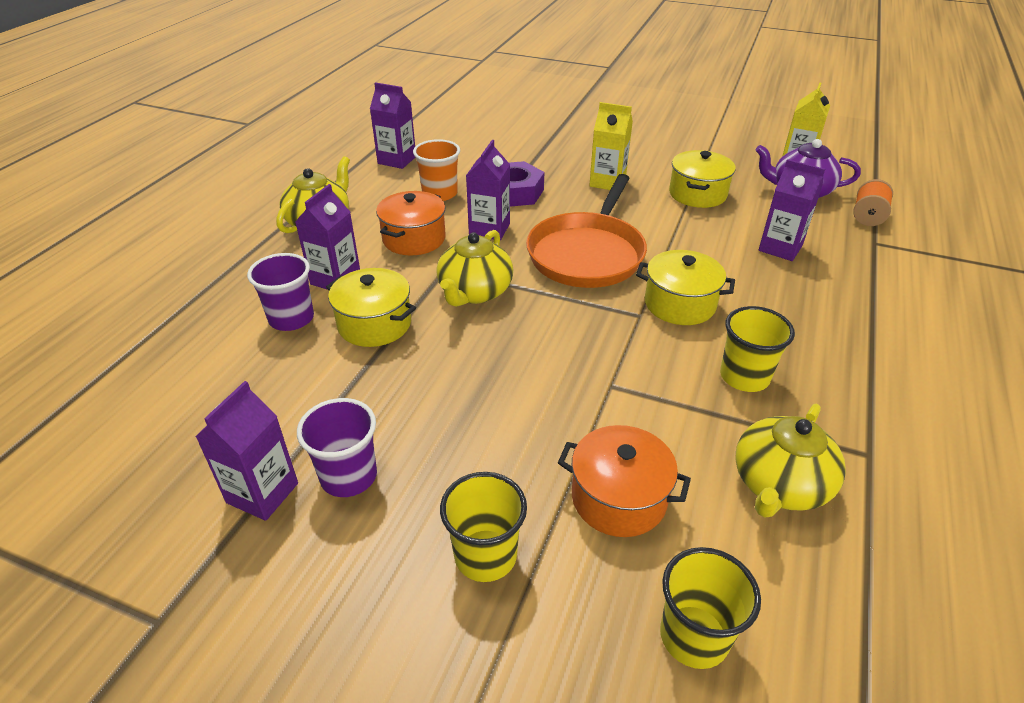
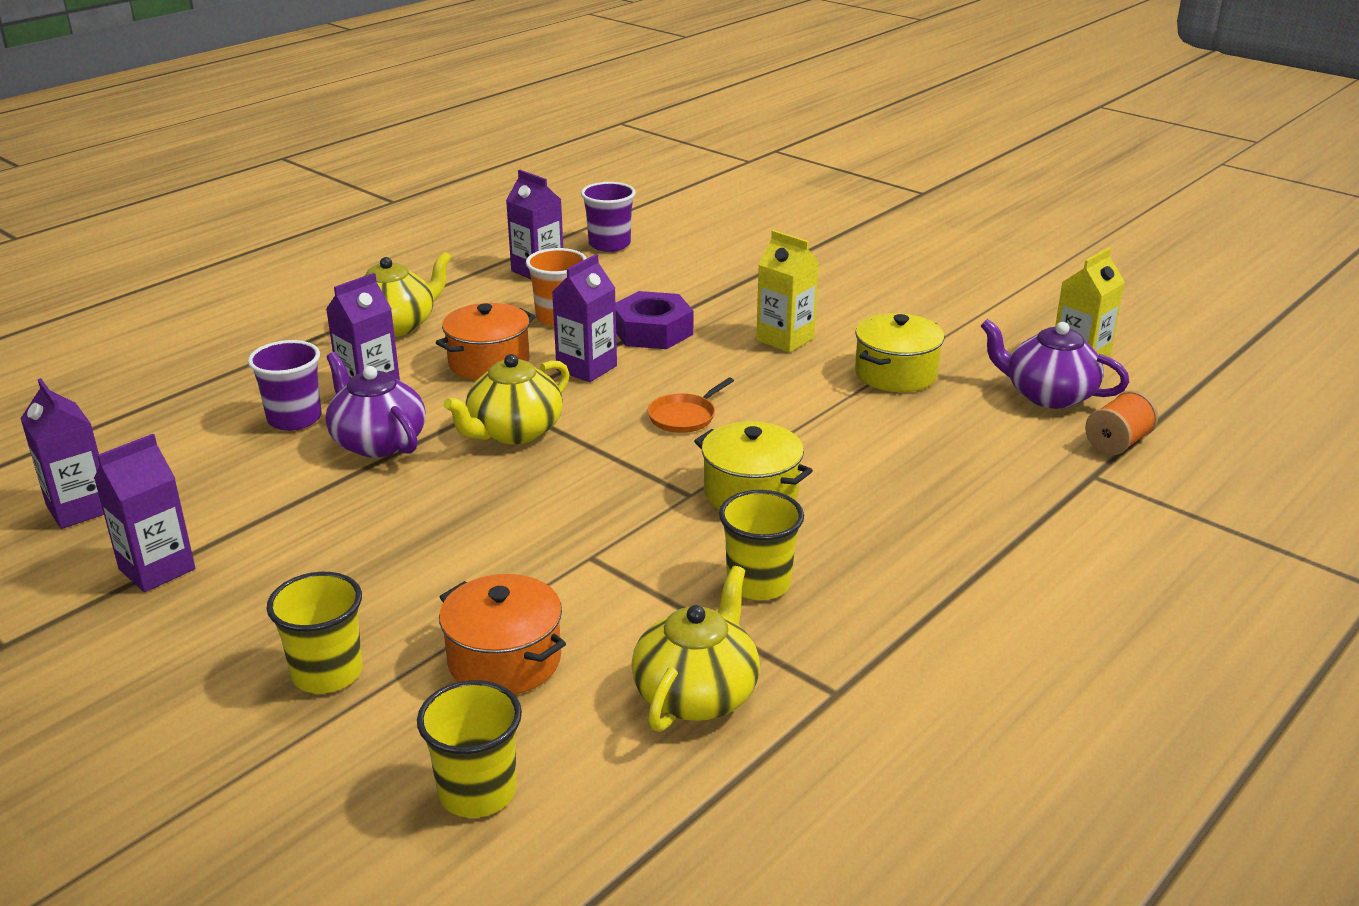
camera: 20 degrees right, 10 degrees down
(348, 476) = (247, 575): purple cup -> purple cup (609, 244)
(374, 324) = (377, 442): yellow pot -> purple teapot
(587, 254) = (684, 417): orange pan -> orange pan, size x0.43
(779, 485) = (696, 693): yellow teapot -> yellow teapot turned 150 degrees clockwise
(780, 248) = (948, 457): purple carton -> purple carton (80, 509)

